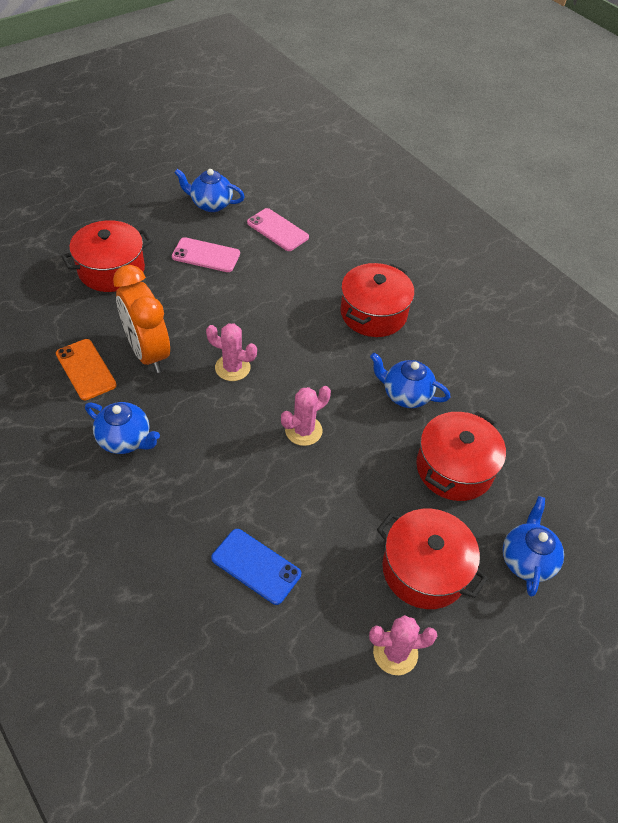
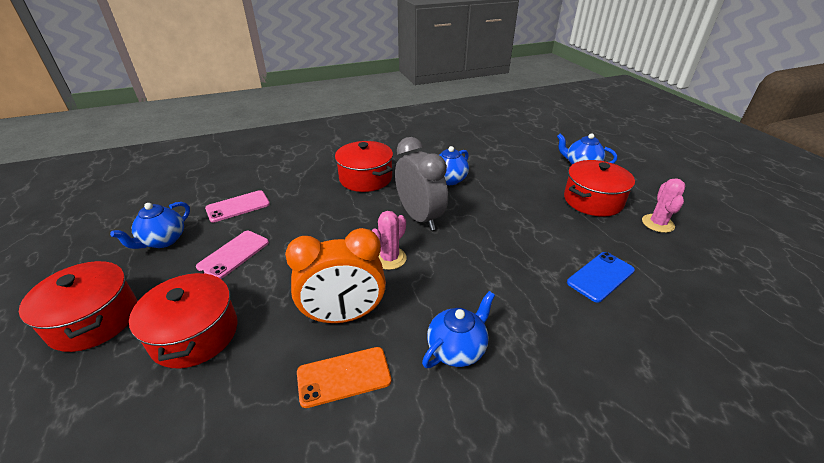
camera: 70 degrees left, 15 degrees down
(303, 430) = (470, 230): pink cactus -> none
(311, 380) = (420, 217): none -> grey clock
(454, 468) = (514, 174): red pot -> red pot (94, 320)

